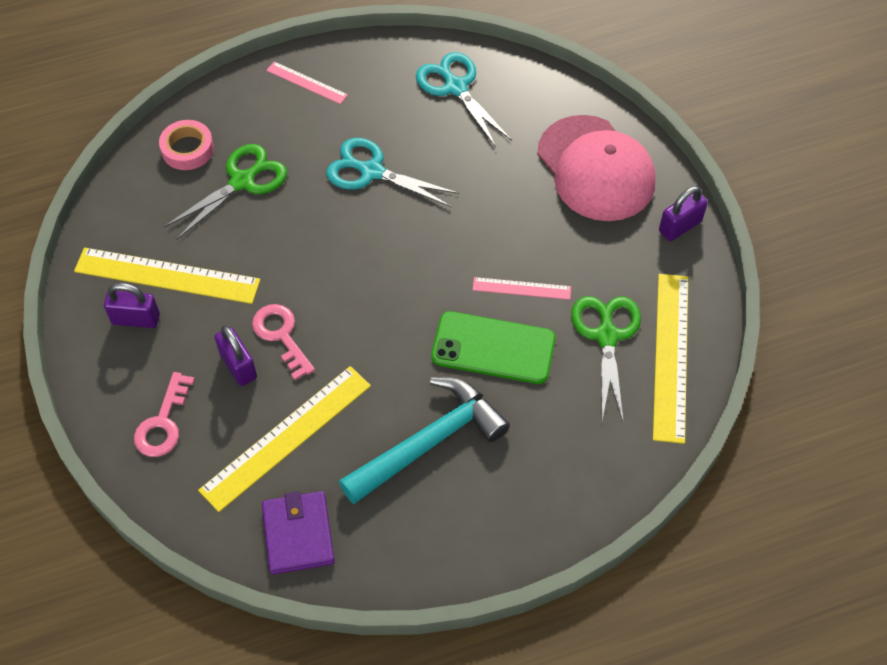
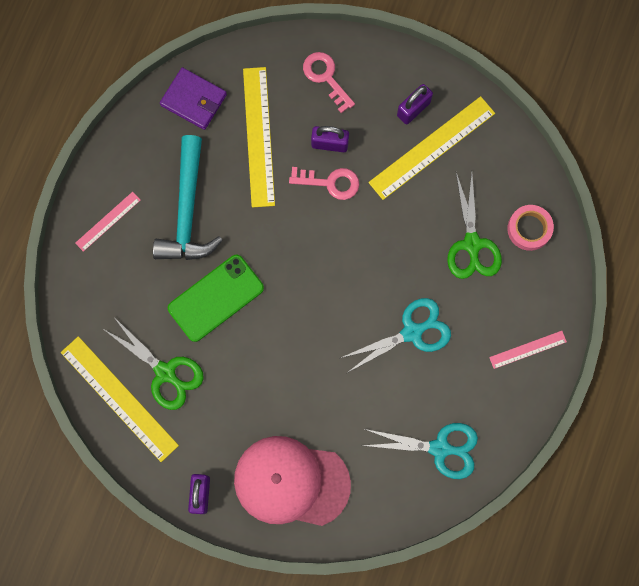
camera: 130 degrees right, 20 degrees up
(521, 288) = (242, 351): pink ruler -> pink ruler (108, 221)

